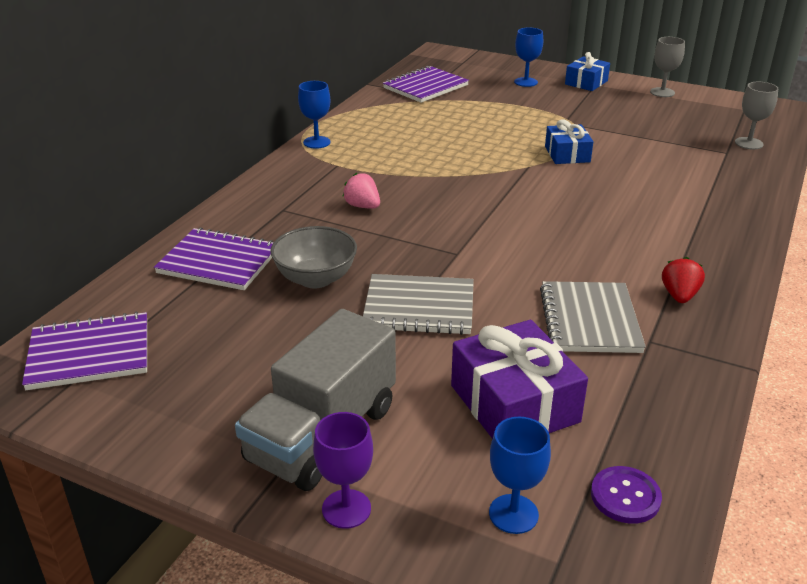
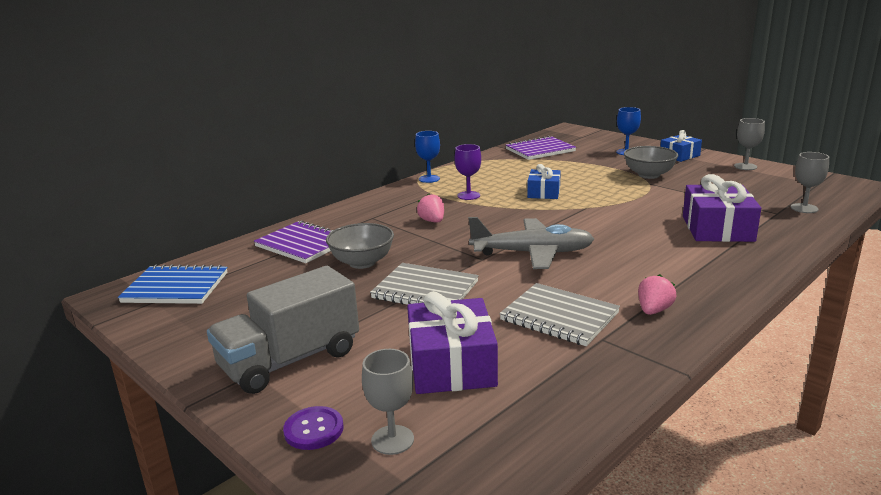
camera: 20 degrees right, 10 degrees down
(89, 354) = (176, 287): purple notebook -> blue notebook
(346, 509) = (269, 411): purple goblet -> purple goblet (468, 195)
(509, 238) = (533, 253): none -> grey plane
(513, 514) = (392, 440): blue goblet -> grey goblet
(567, 154) = (626, 202): blue gift -> blue gift (544, 192)
(569, 113) = (649, 175): none -> grey bowl
(589, 320) = (559, 317): grey notebook -> grey notebook turned 75 degrees counterclockwise
(625, 496) = (495, 446): purple button -> purple button (314, 430)
(679, 296) = (654, 310): red strawberry -> pink strawberry
(681, 180) = (717, 228): none -> purple gift

